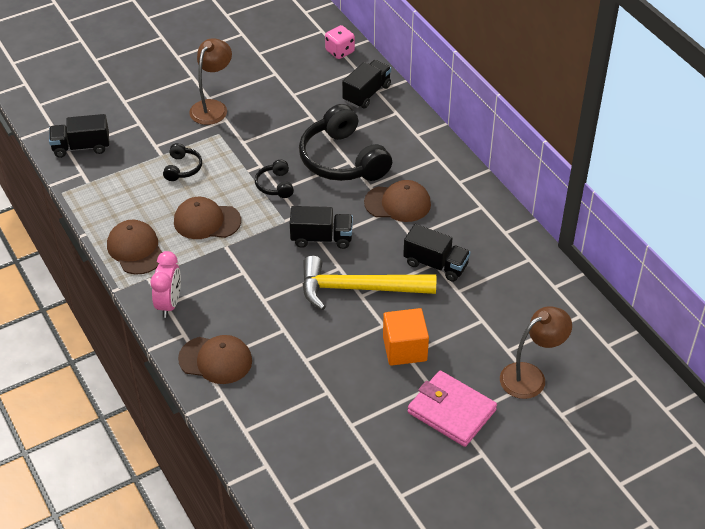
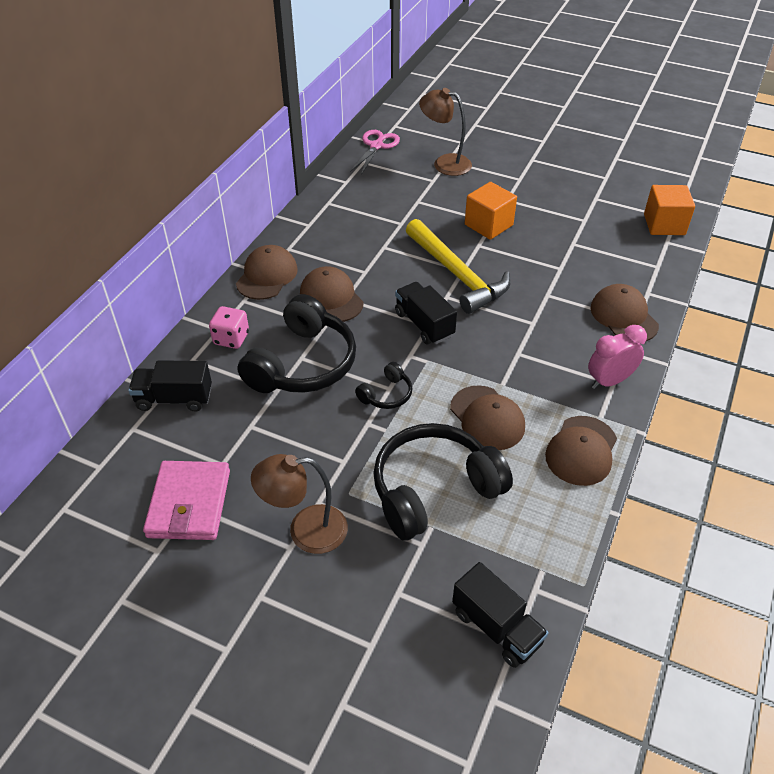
camera: 125 degrees left, 0 degrees up
(182, 168) = (434, 490): black headphones -> black headphones, size x2.17
(290, 484) = (664, 224): none -> orange cube
(340, 51) = (102, 465): pink dice -> pink dice (231, 338)
(435, 264) = (384, 245): black truck -> none
(451, 411) = (516, 183): pink wallet -> pink wallet (189, 503)
(456, 181) = (267, 276): none -> brown cap
(603, 340) = (376, 146): none -> pink scissors

